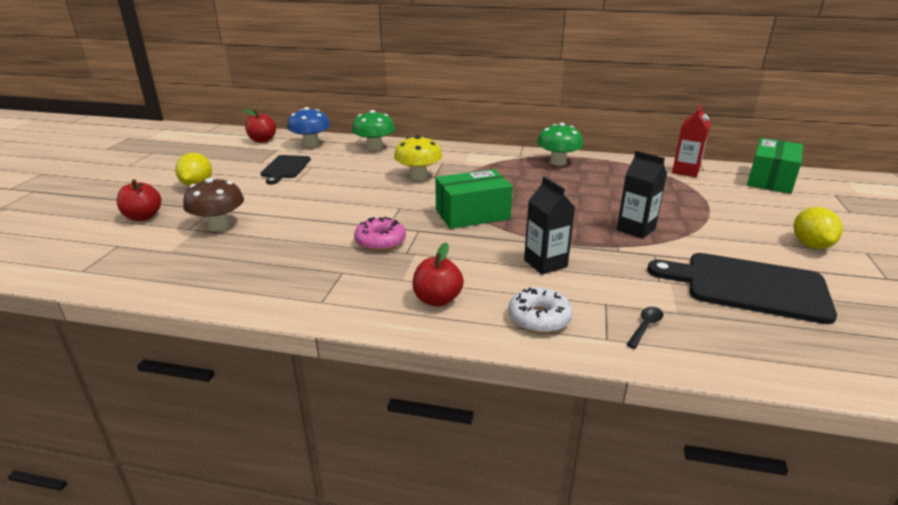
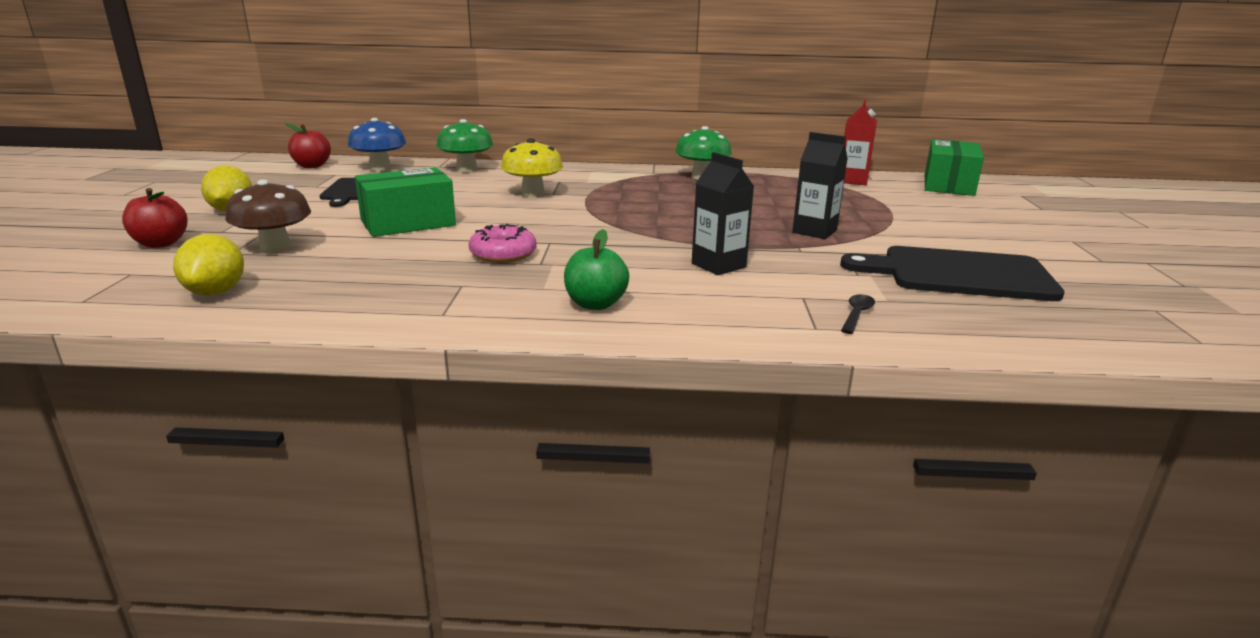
camera: 10 degrees left, 5 degrees down
(437, 299) = (595, 304): red apple -> green apple
(472, 214) = (613, 225): green box -> green box (408, 223)
(539, 318) = (728, 314): white donut -> none
(811, 245) = (1012, 237): yellow lemon -> yellow lemon (216, 292)

